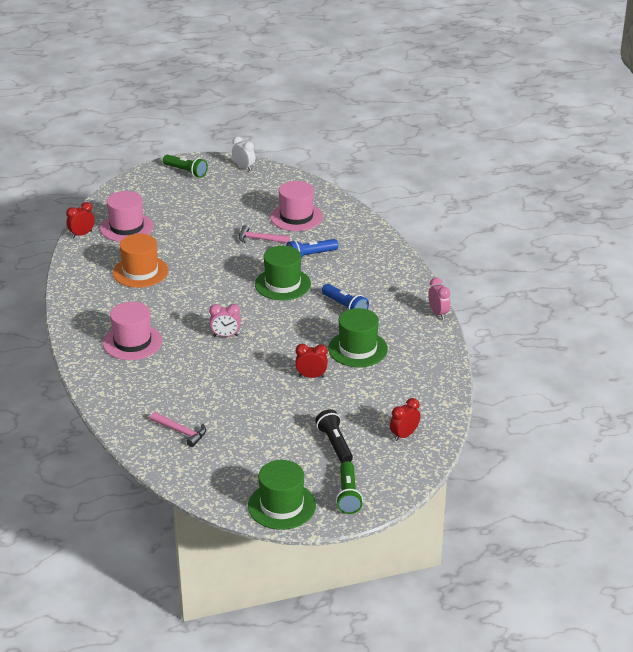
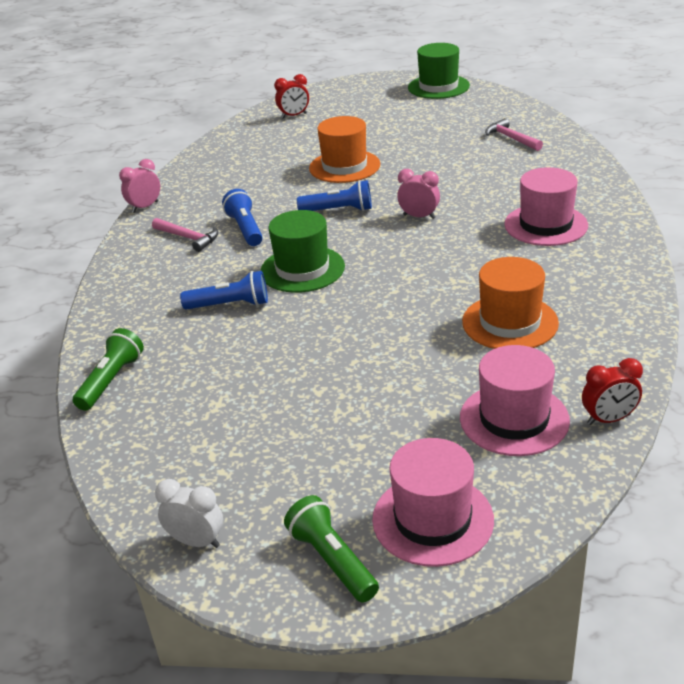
camera: 155 degrees left, 0 degrees up
(244, 167) = (196, 541): white clock -> white clock turned 135 degrees clockwise
(260, 239) = (285, 348): pink hammer -> pink hammer (188, 238)
(288, 332) = (338, 210): none -> blue flashlight
(296, 217) = (193, 381): pink hat -> pink hat (432, 519)
(311, 376) = (344, 166): red clock -> orange hat
(335, 444) = (362, 116): black flashlight -> none
(348, 495) = (377, 87): green flashlight -> green flashlight (111, 380)
(358, 349) = (272, 184): green hat -> none
(438, 313) = (145, 207): pink clock -> pink clock turned 45 degrees clockwise

